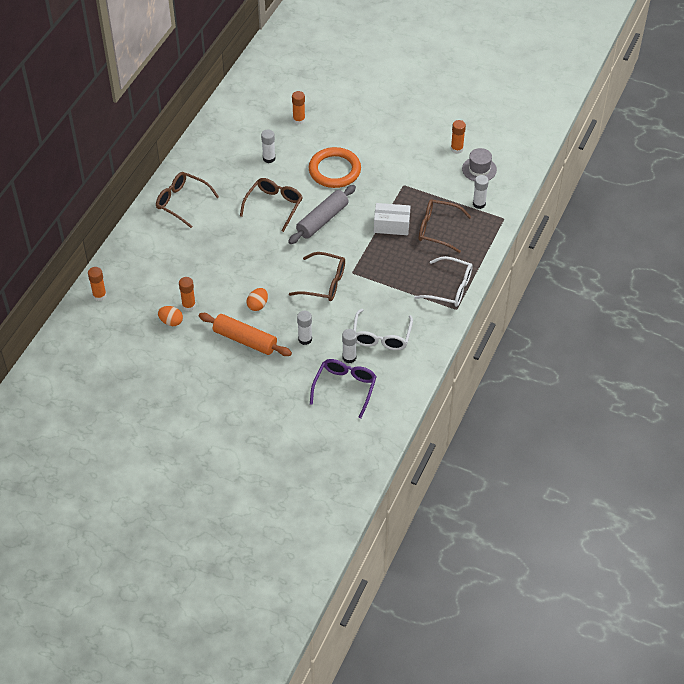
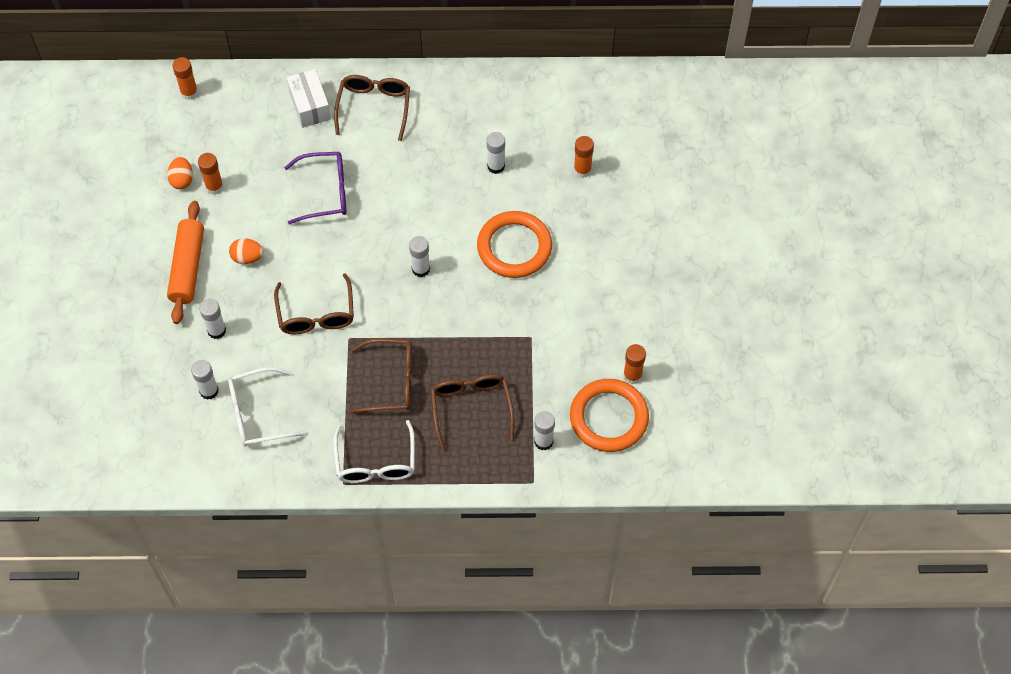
camera: 65 degrees right, 10 degrees up
(274, 205) = (418, 206): brown glasses -> brown glasses (391, 382)
(322, 220) = (421, 269): grey rolling pin -> white glue stick
(345, 387) = (160, 405): purple glasses -> purple glasses (325, 192)
(391, 225) = (451, 351): white box -> white box (310, 106)
(479, 169) = (609, 417): grey hat -> orange ring

